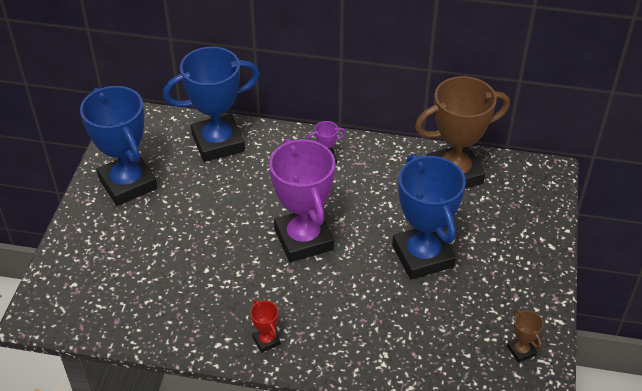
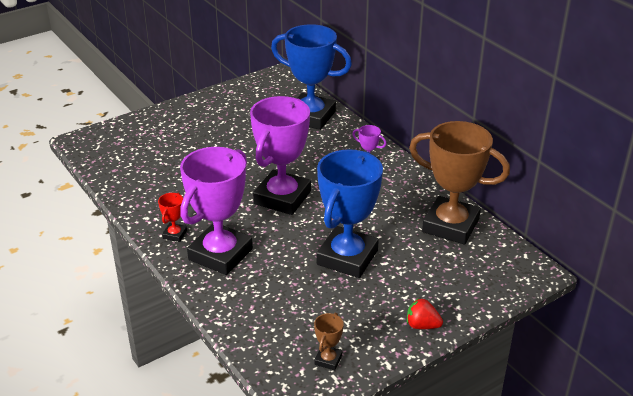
camera: 45 degrees right, 10 degrees down
(128, 183) = (225, 108): blue trophy -> none
(328, 328) = (220, 254): none -> purple trophy
(540, 272) = (422, 325): none -> red strawberry

